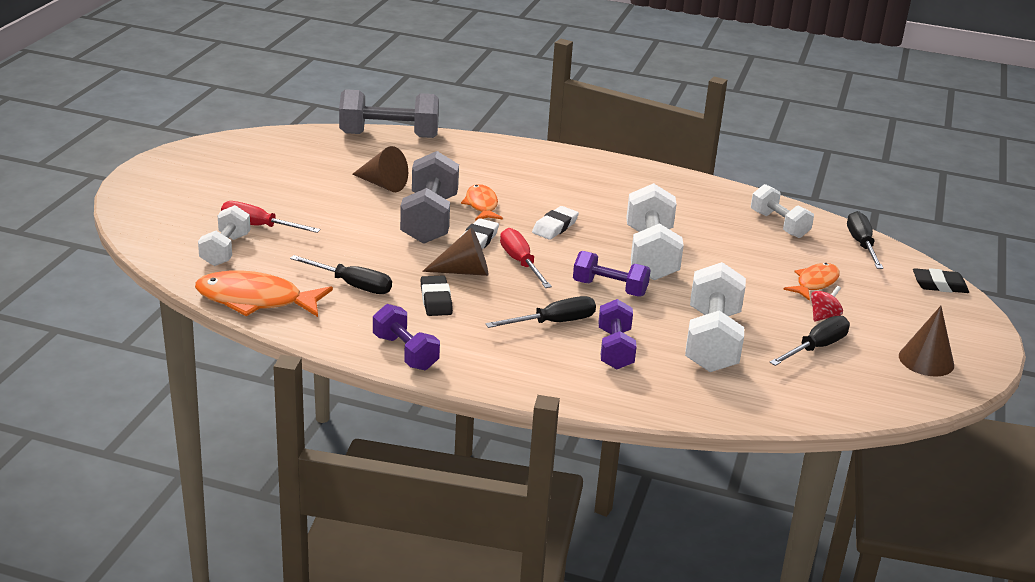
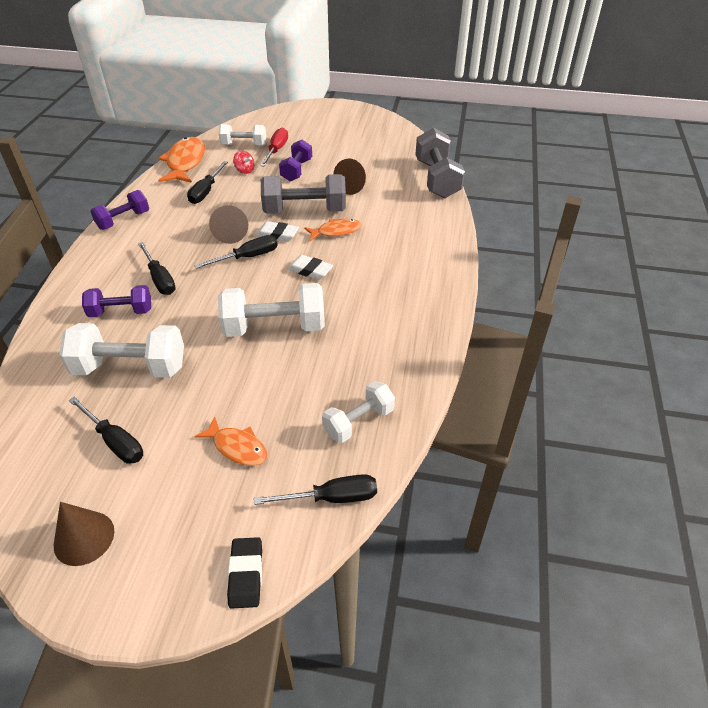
camera: 85 degrees right, 15 degrees up
(436, 300) = (189, 225): black eraser -> none
(520, 262) = (247, 257): red screwdriver -> black screwdriver
(609, 288) = (212, 305): purple dumbbell -> purple dumbbell (296, 170)
(823, 316) = (171, 451): red spinning top -> red spinning top (244, 170)

